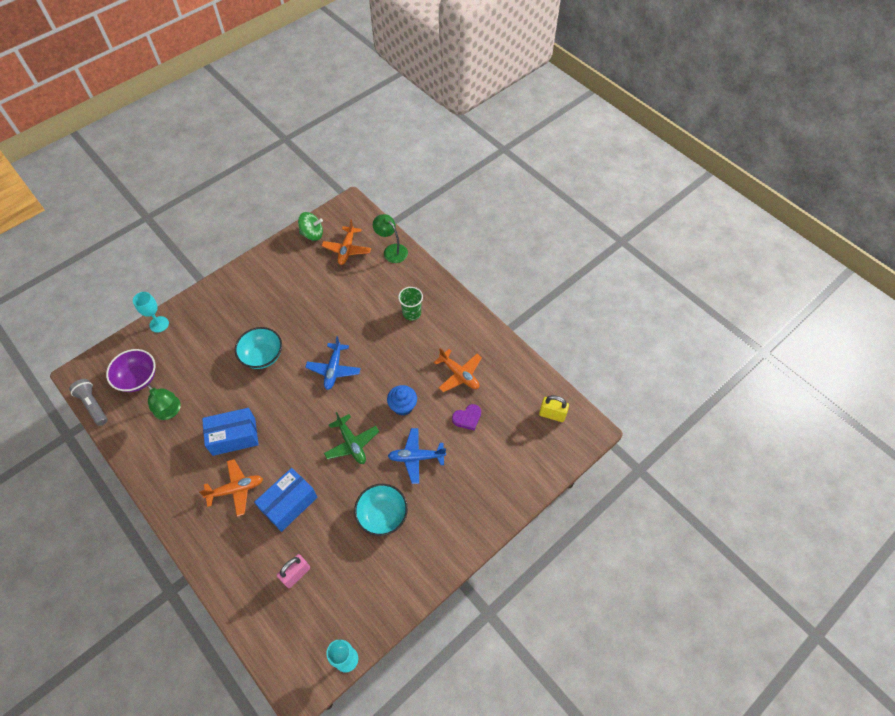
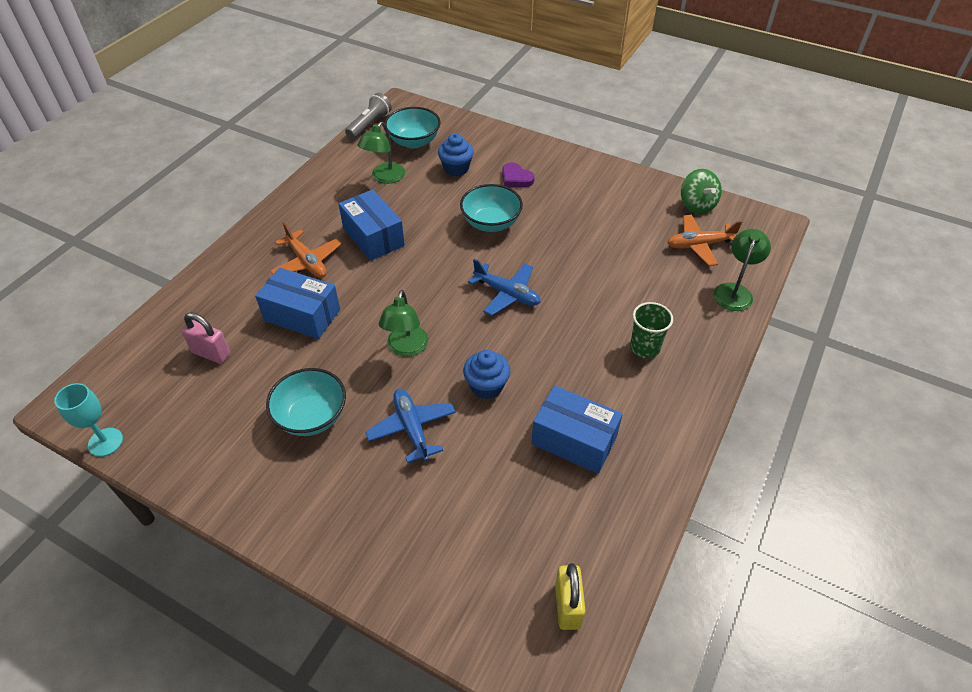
camera: 70 degrees right, 10 degrees down
(138, 378) = (414, 141): purple bowl -> turquoise bowl
(159, 324) = (487, 131): turquoise goblet -> none
(190, 359) = (456, 169): none -> blue cupcake
(334, 369) = (507, 294): blue plane -> blue plane turned 135 degrees counterclockwise
(351, 443) = (406, 348): green plane -> green lamp
(459, 374) = (574, 440): orange plane -> blue box
(467, 418) = (503, 475): purple heart -> purple heart (516, 178)

